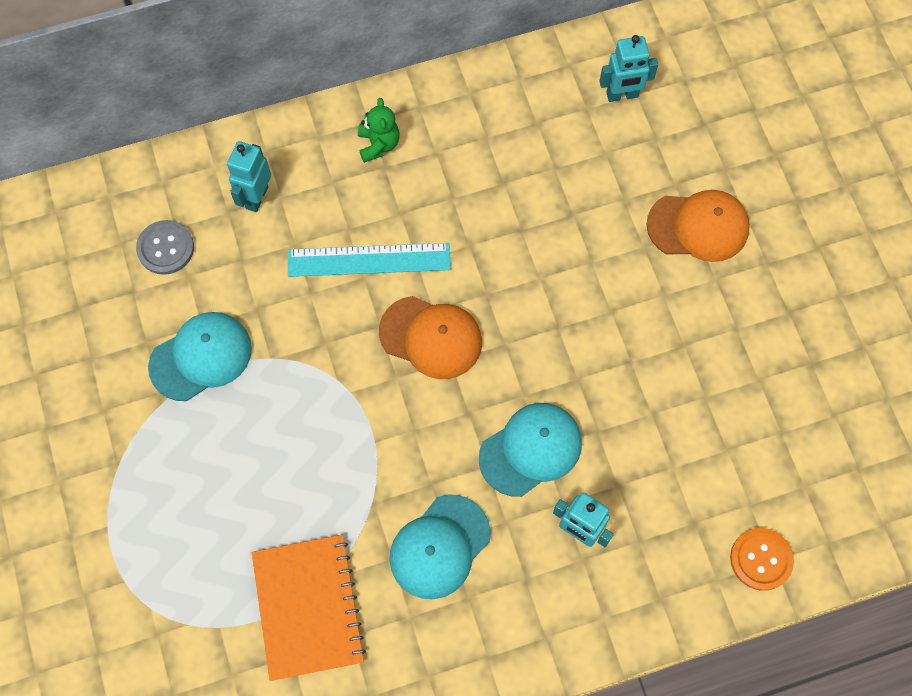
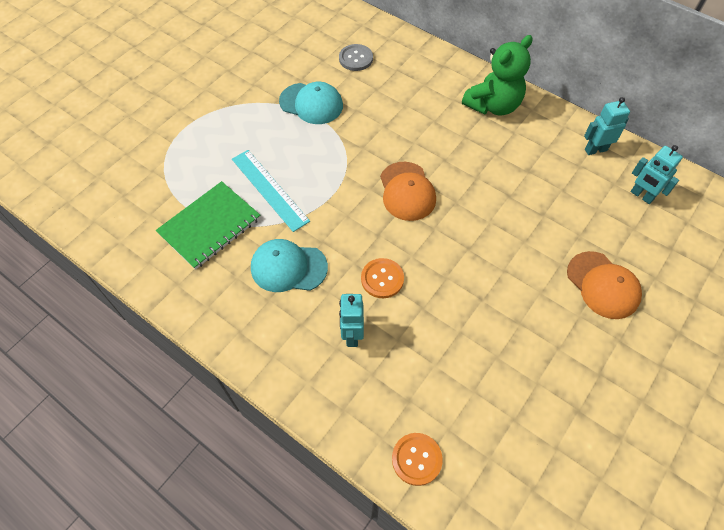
camera: 55 degrees right, 10 degrees down
(256, 197) = (415, 75): turquoise robot -> turquoise robot (595, 150)
(308, 607) = (210, 226): orange notebook -> green notebook
(369, 260) = (425, 139): turquoise ruler -> turquoise ruler (269, 189)
(378, 144) = (493, 105): green teddy bear -> green teddy bear, size x1.90
(530, 449) = (382, 279): turquoise cap -> orange button

